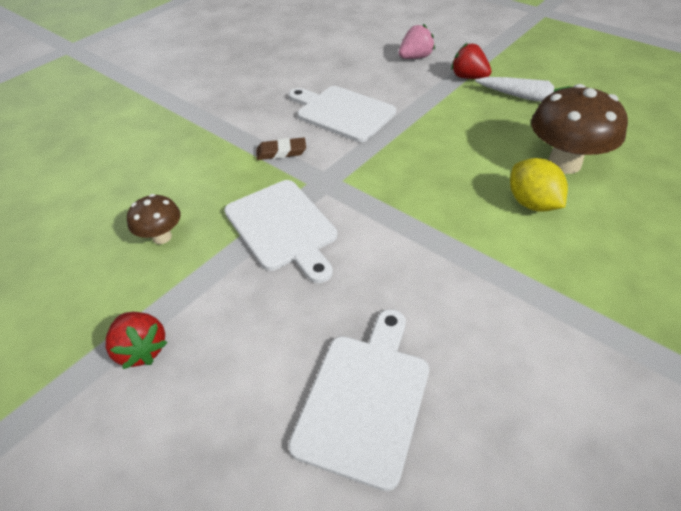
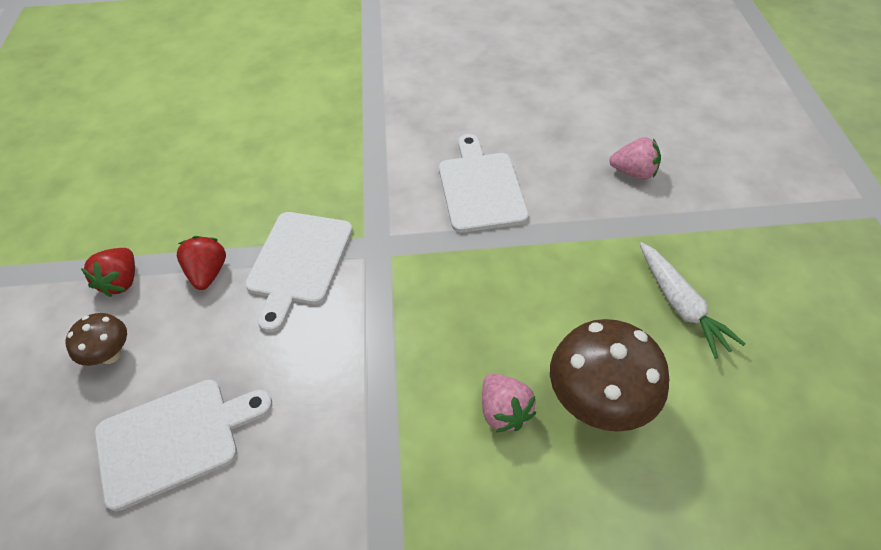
camera: 45 degrees right, 5 degrees up
(162, 237) = (225, 205): brown mushroom -> brown mushroom (110, 354)
(281, 152) = (384, 192): brown eraser -> none
(468, 77) = (653, 234): red strawberry -> red strawberry (208, 273)
(532, 203) = (504, 411): yellow lemon -> pink strawberry

